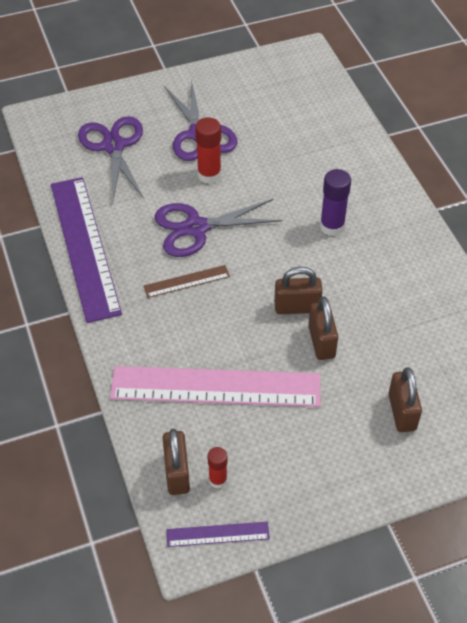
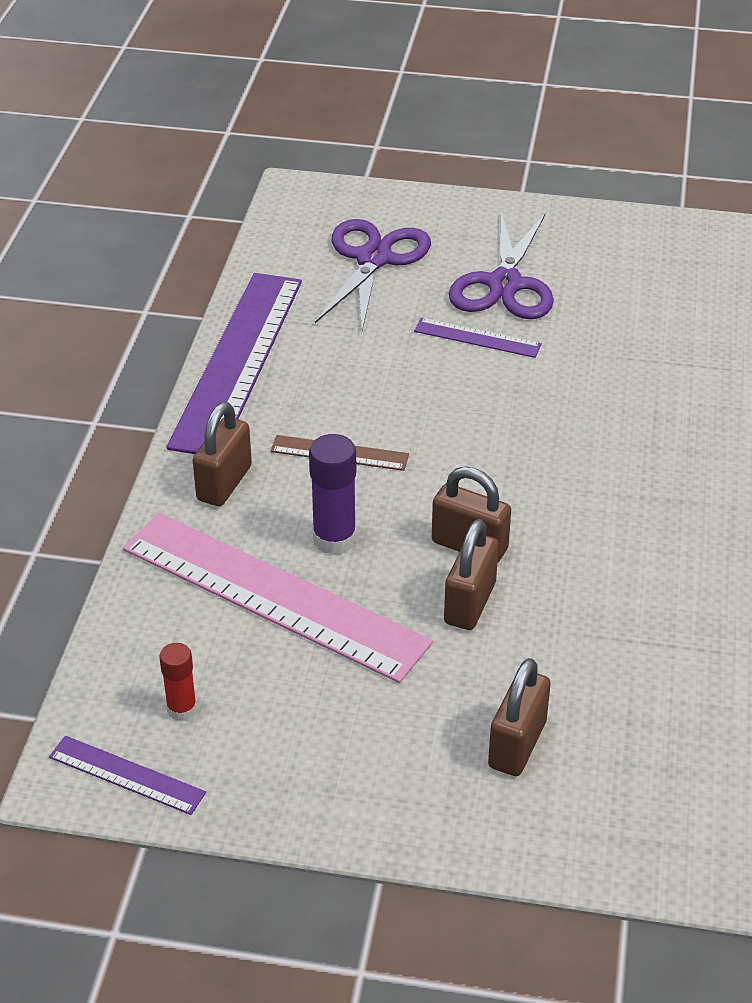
camera: 30 degrees right, 10 degrees down
(177, 473) = (135, 675): brown padlock -> brown padlock (224, 483)
(196, 228) = (406, 394): purple scissors -> none
(209, 175) = (477, 338): red glue stick -> purple ruler
(332, 226) = (606, 465): purple glue stick -> purple glue stick (334, 539)

